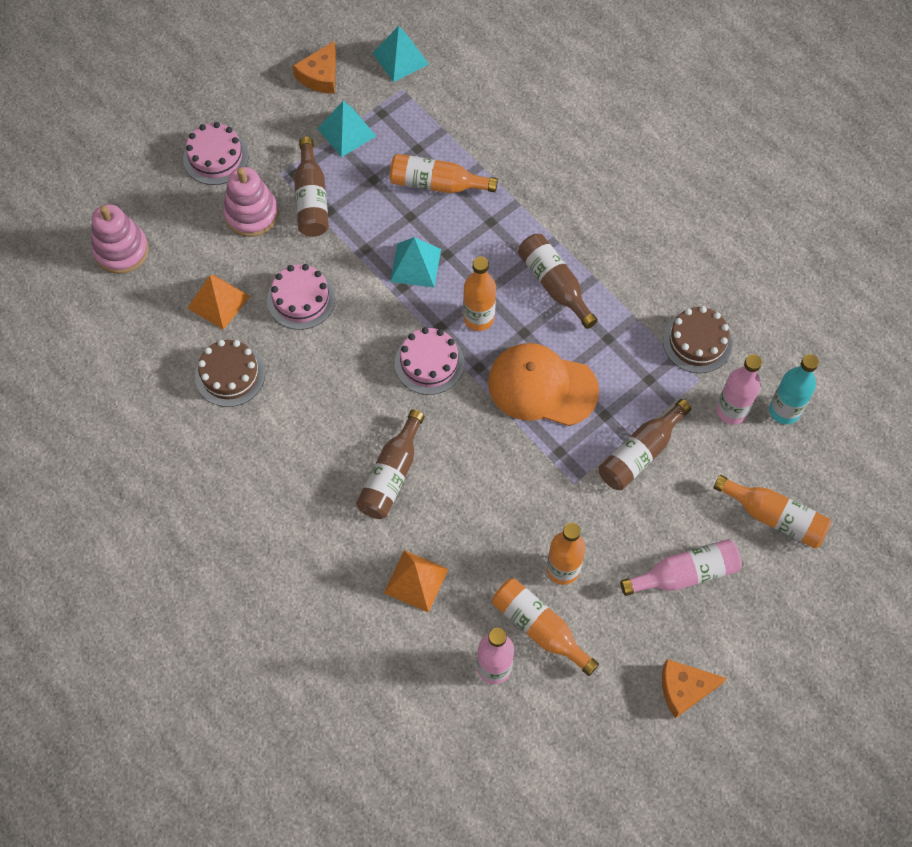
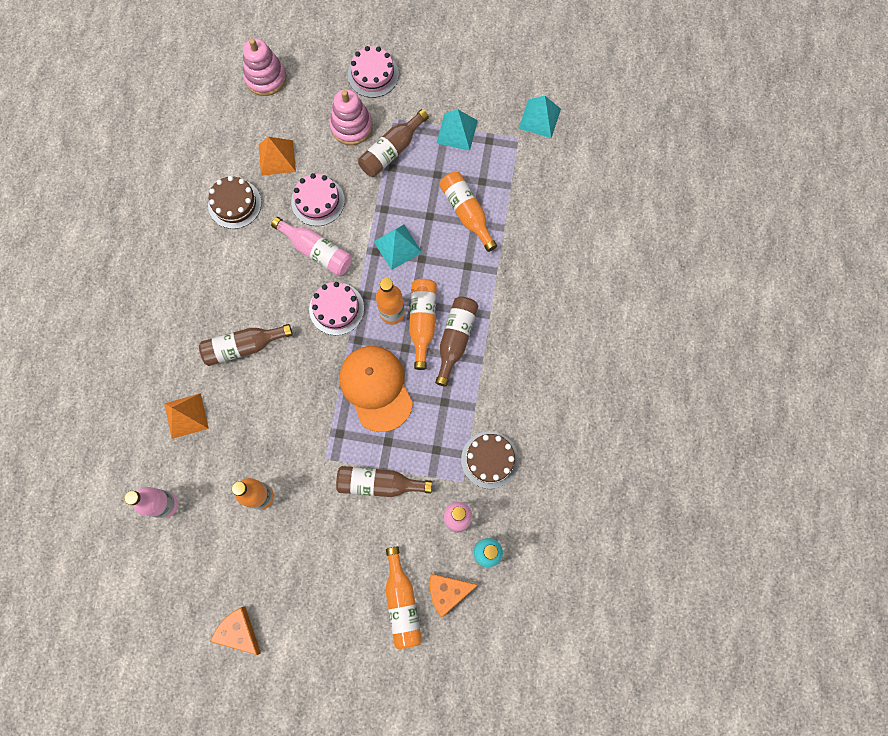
camera: 50 degrees right, 10 degrees up
(320, 76) = (484, 84): orange cheese -> orange cheese (447, 592)
(539, 628) = (211, 512): orange bottle -> orange bottle (422, 322)
(685, 574) = (317, 574): pink bottle -> pink bottle (317, 251)

